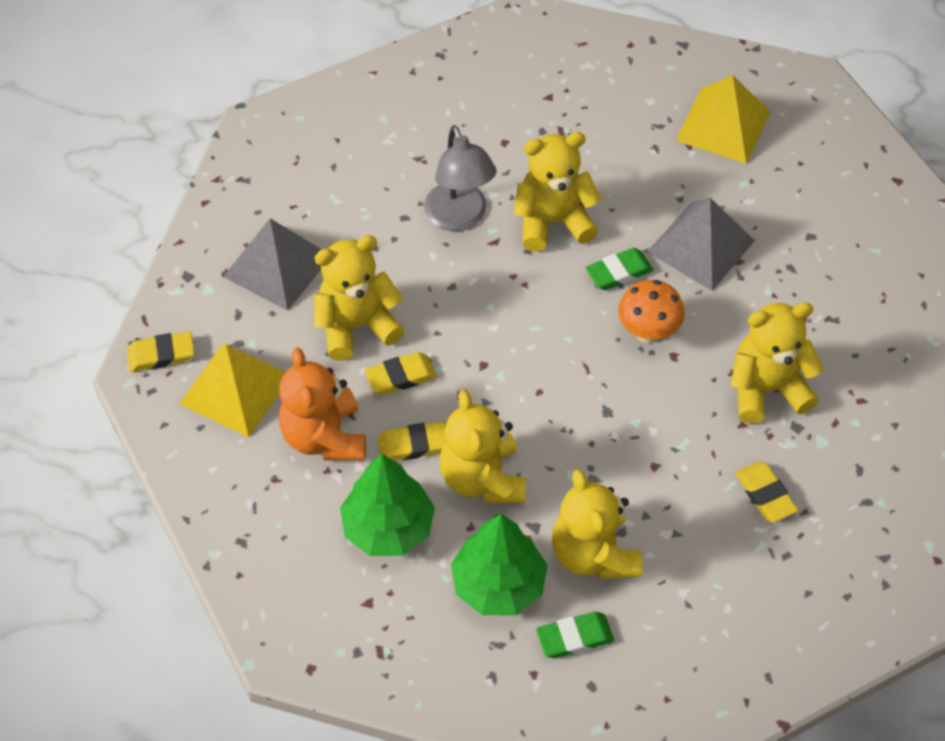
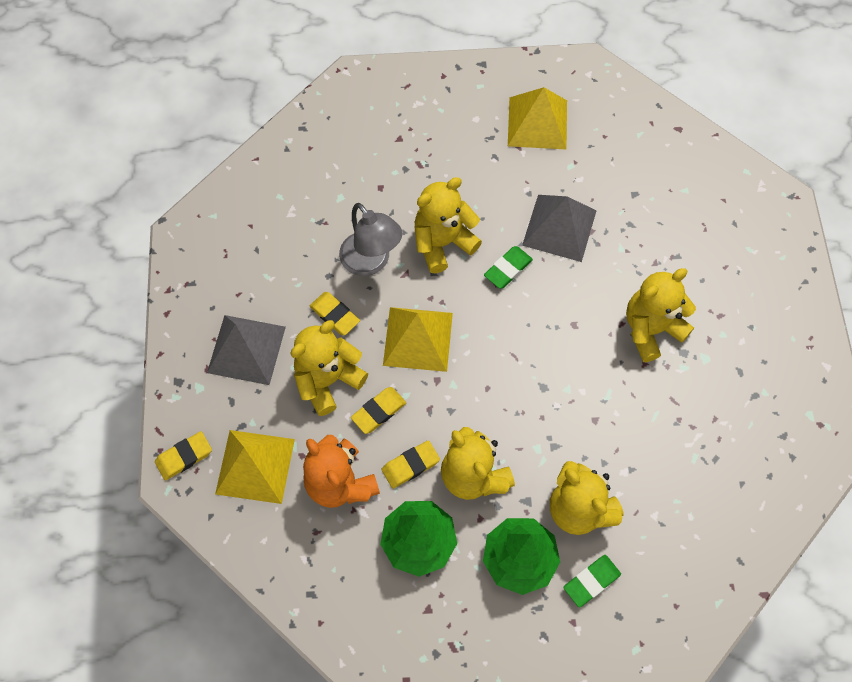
camera: 20 degrees left, 10 degrees up
(479, 314) = (418, 339): none -> yellow pyramid
(648, 332) = (548, 311): orange mushroom -> none
(765, 494) = (682, 415): yellow eraser -> yellow eraser (335, 315)

